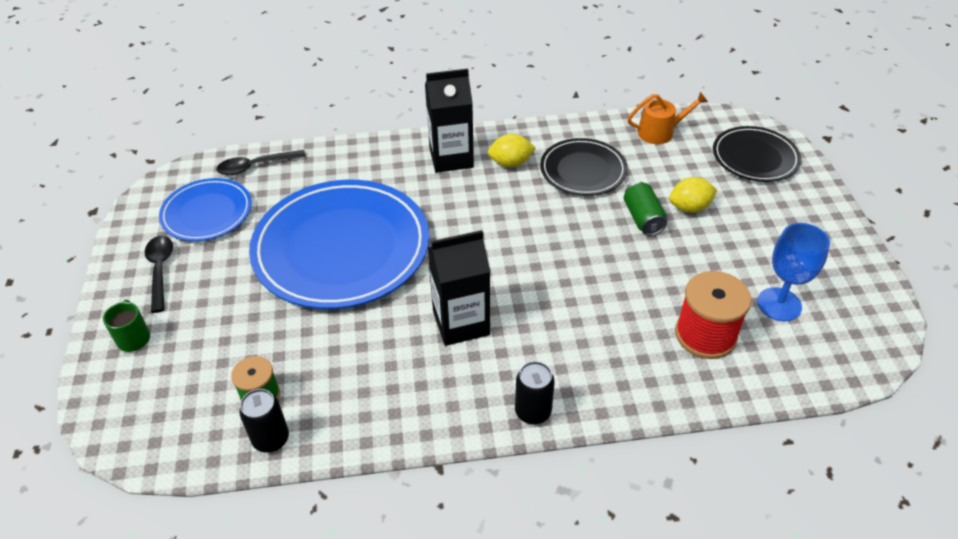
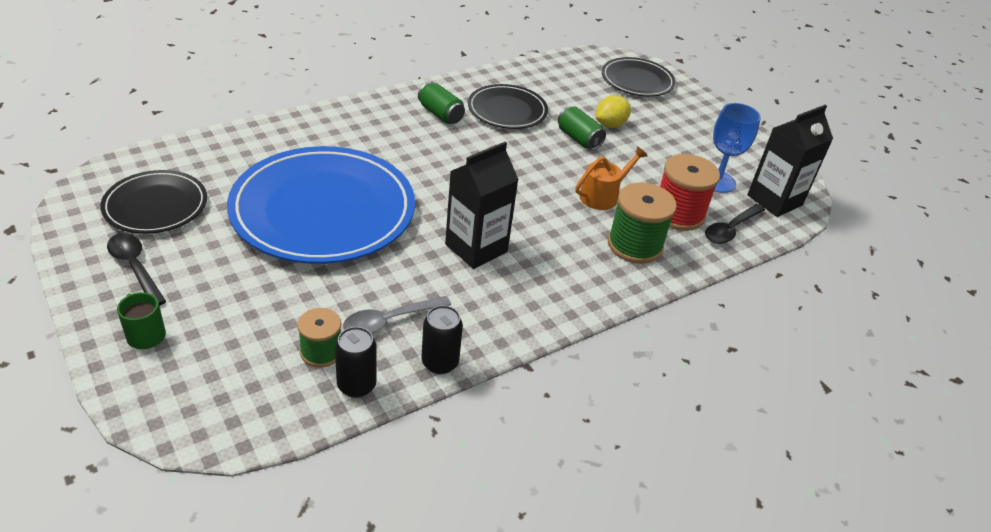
camera: 30 degrees left, 5 degrees down
(207, 213) = (156, 206): blue plate -> black plate
(256, 166) = (184, 155): black spoon -> black spoon (730, 229)
(336, 380) = (390, 320): none -> grey spoon
(451, 158) = (383, 118): black carton -> black carton (774, 200)
(510, 163) = (440, 114): yellow lemon -> green can
(533, 412) = (580, 301): black can -> black can (440, 362)
(631, 361) = (634, 245): none -> green spool
(660, 132) = (553, 72): orange watering can -> orange watering can (602, 196)

